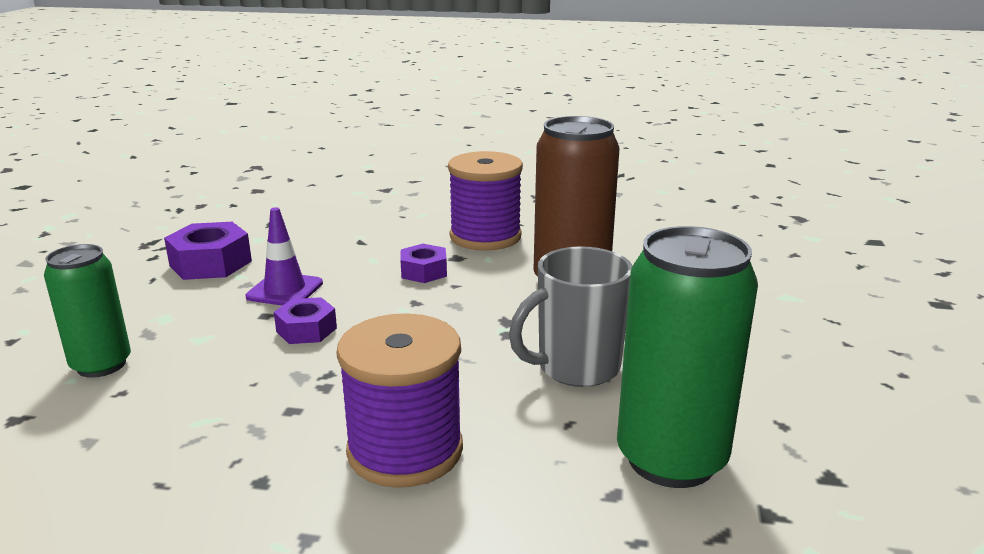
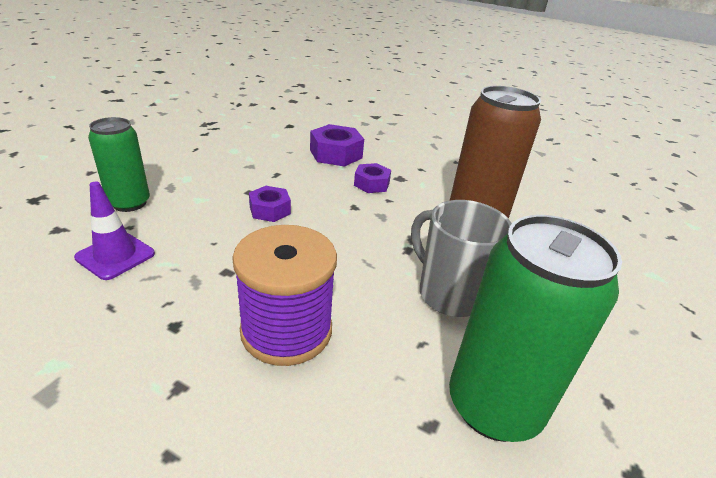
camera: 15 degrees right, 10 degrees up
(210, 263) = (236, 146): purple nut -> purple nut (336, 154)
(285, 290) = (272, 176): purple traffic cone -> purple traffic cone (115, 256)
(485, 237) = (428, 167): purple spool -> none
(576, 368) = (448, 294): grey mug -> grey mug turned 60 degrees clockwise

